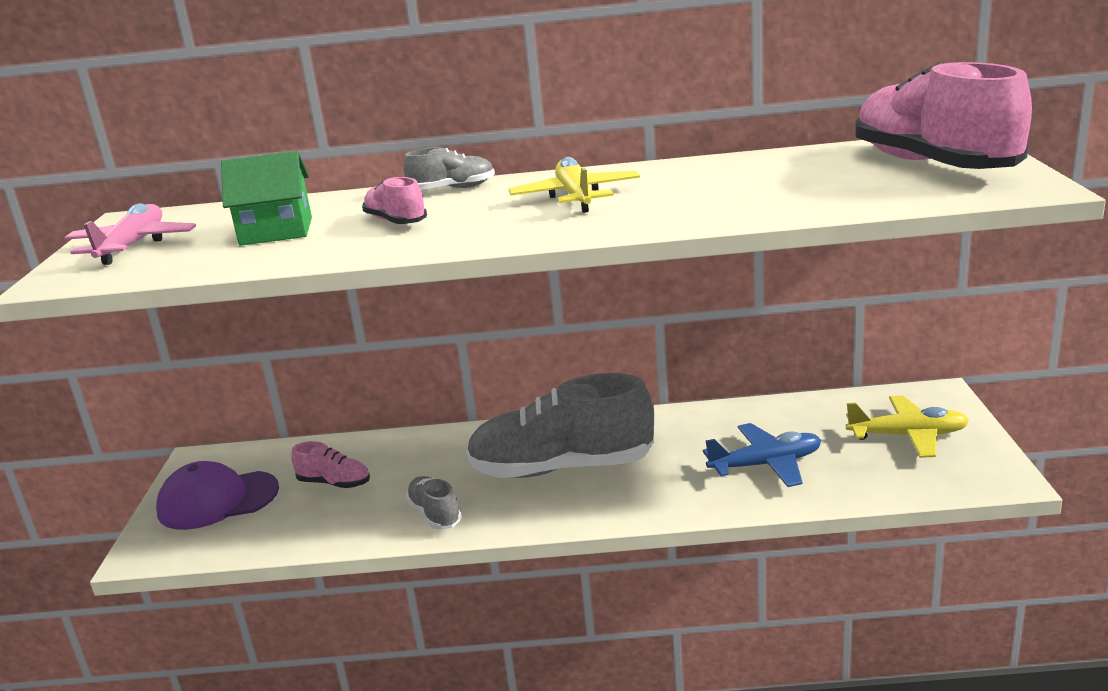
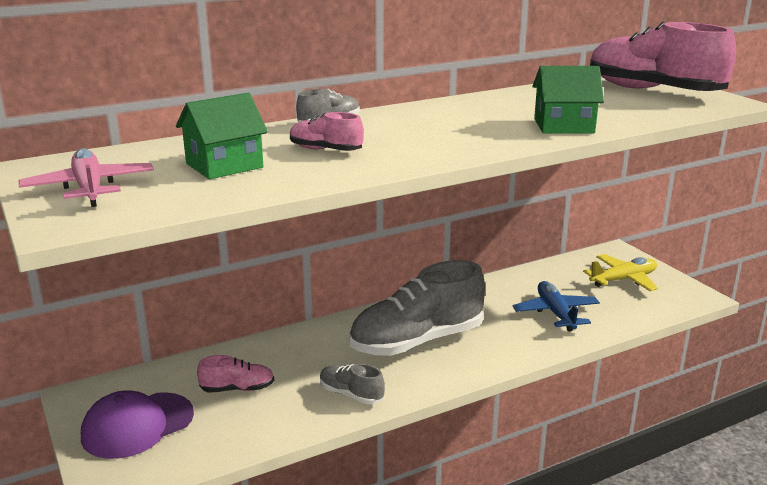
camera: 30 degrees left, 0 degrees up
(576, 197) = (445, 123): yellow plane -> none
(715, 209) = (563, 126): none -> green house
(766, 465) = (556, 313): blue plane -> blue plane turned 60 degrees counterclockwise

